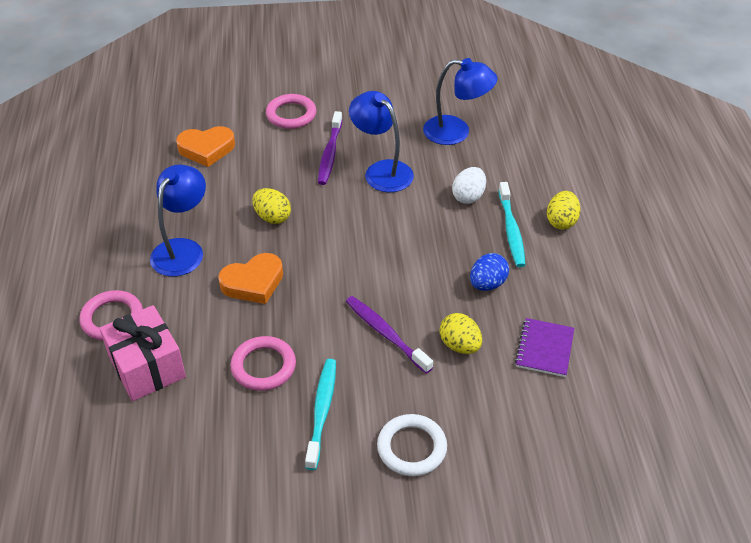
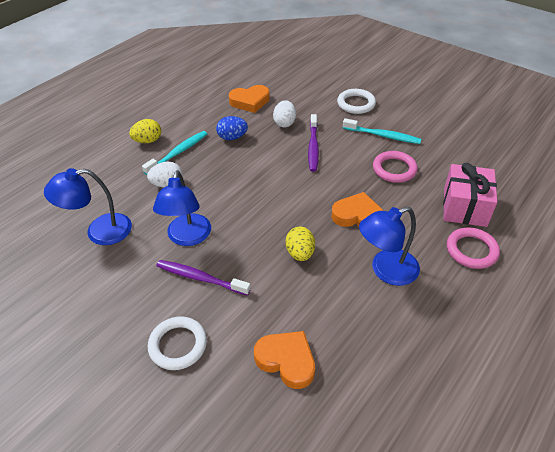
camera: 135 degrees left, 0 degrees up
(291, 114) = (178, 345): pink ring -> white ring
(322, 411) = (382, 135): turquoise toothbrush -> turquoise toothbrush turned 120 degrees counterclockwise
(330, 153) = (200, 278): purple toothbrush -> purple toothbrush turned 120 degrees counterclockwise
(456, 132) = (99, 231): blue lamp -> blue lamp turned 75 degrees counterclockwise
(459, 345) = (284, 123): yellow egg -> white egg
(544, 349) = (250, 101): purple notebook -> orange heart

